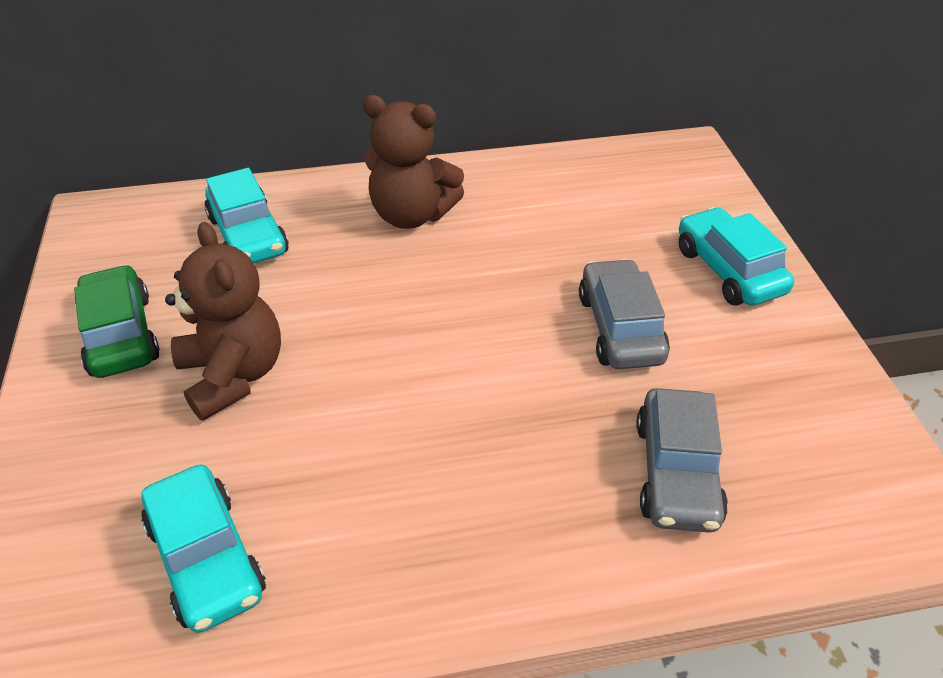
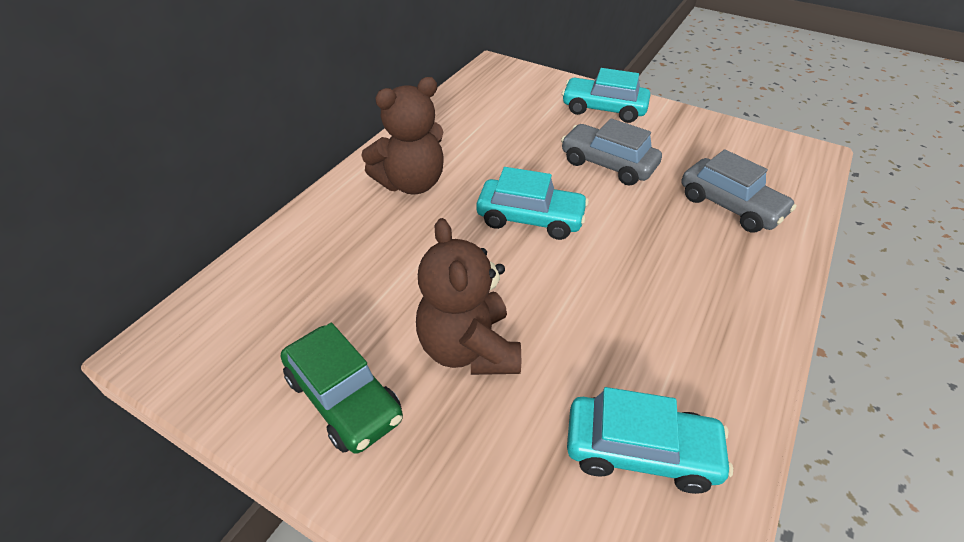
camera: 50 degrees left, 0 degrees up
(121, 335) = (344, 398): green car -> green car turned 150 degrees counterclockwise
(233, 375) = (469, 348): brown teddy bear -> brown teddy bear turned 120 degrees counterclockwise
(248, 235) = (324, 267): turquoise car -> turquoise car (530, 218)

